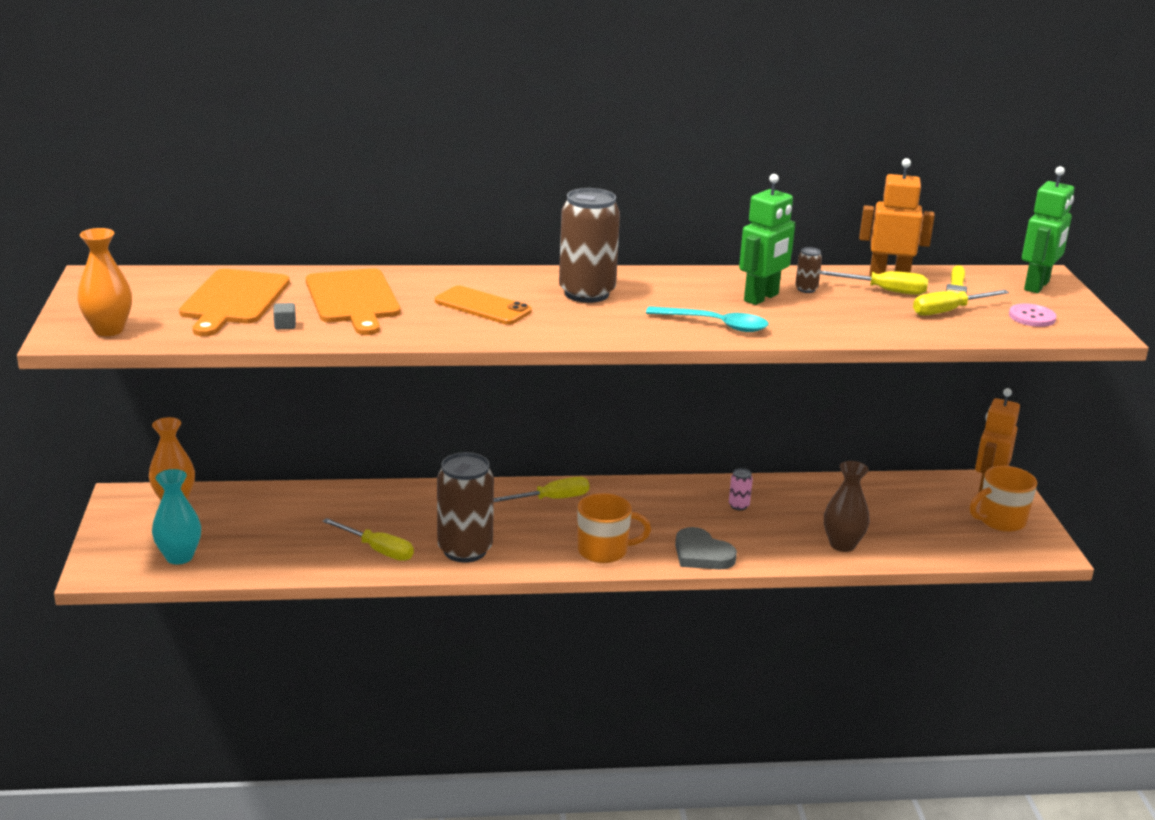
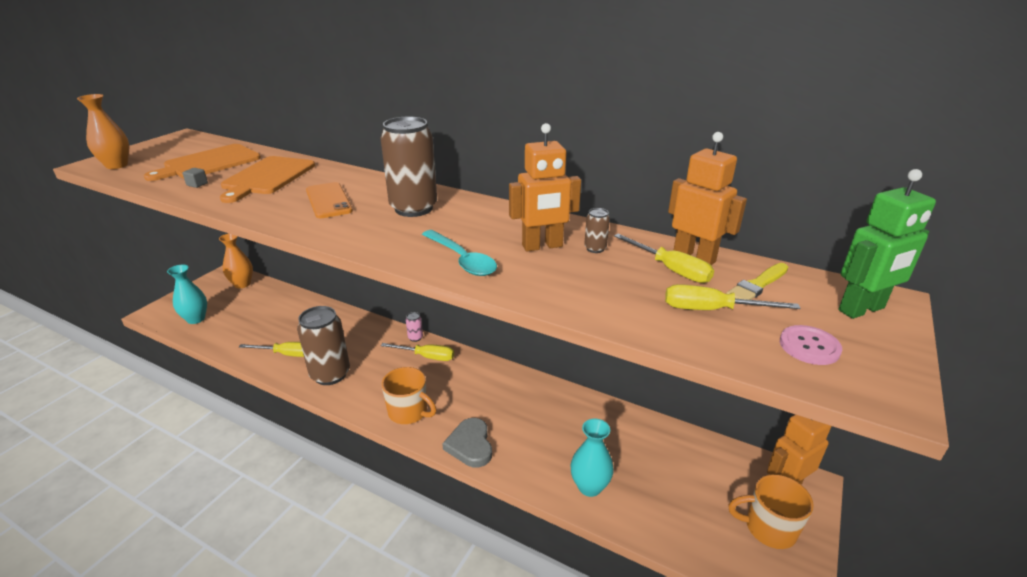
camera: 35 degrees right, 5 degrees up
(378, 550) = (287, 354): yellow screwdriver -> yellow screwdriver turned 60 degrees counterclockwise
(738, 506) = (545, 413): pink can -> pink can (415, 338)
(761, 298) = (542, 246): green robot -> orange robot
(842, 545) = (589, 487): brown vase -> turquoise vase

